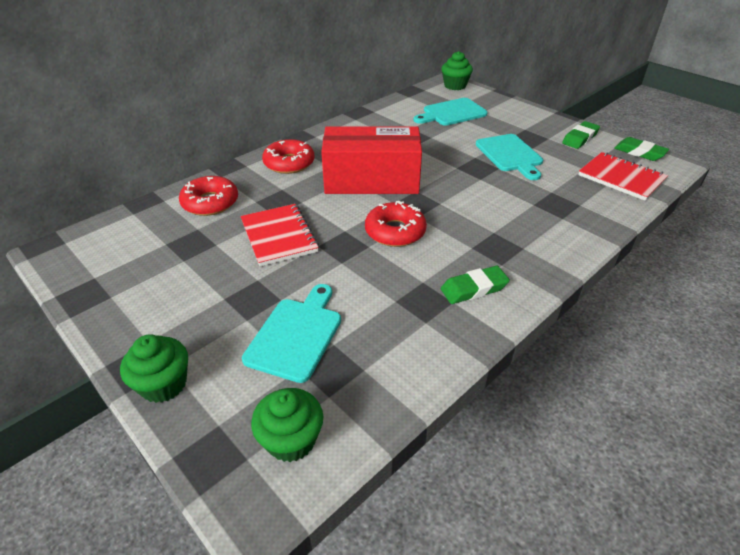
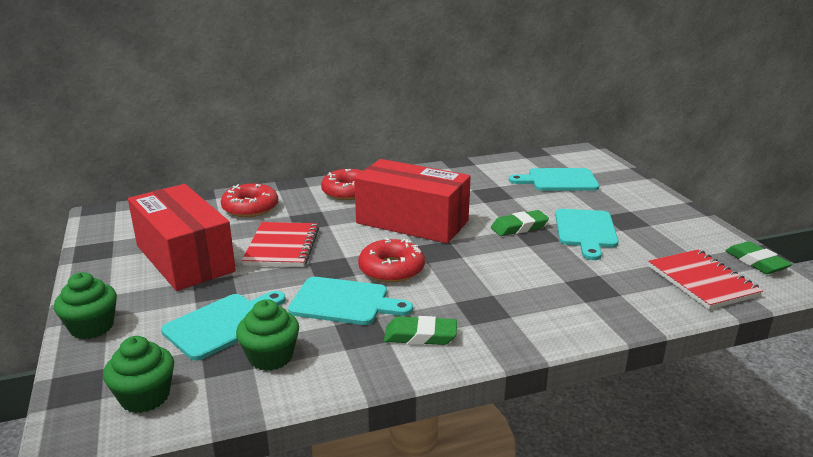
camera: 25 degrees right, 15 degrees down
(193, 276) = (184, 258): none -> red box
(384, 276) = (344, 302): none -> turquoise cutting board
(455, 86) = (589, 156): green cupcake -> green cupcake (270, 357)
(580, 138) = (690, 233): green eraser -> green eraser (519, 227)

